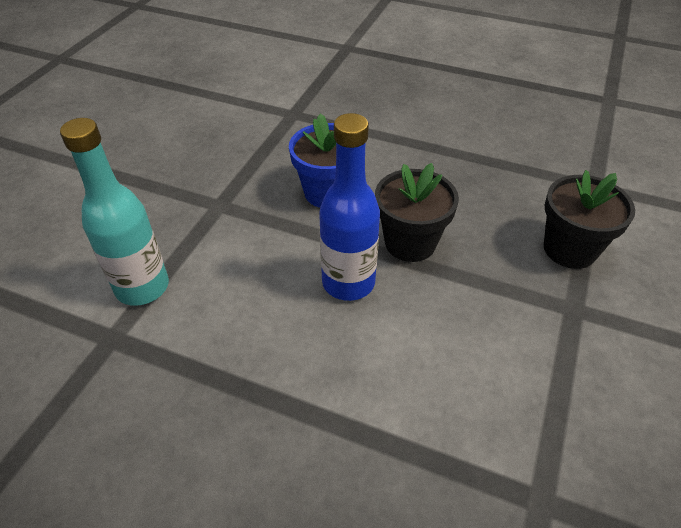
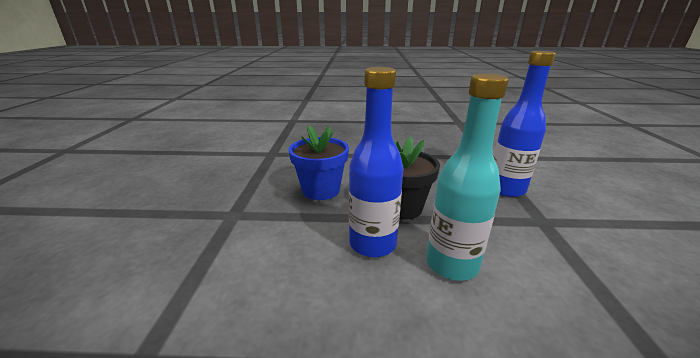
camera: 20 degrees left, 20 degrees down
(142, 287) = (170, 298): turquoise bottle -> turquoise bottle (451, 264)
(569, 249) = (506, 189): black flower pot -> blue bottle

